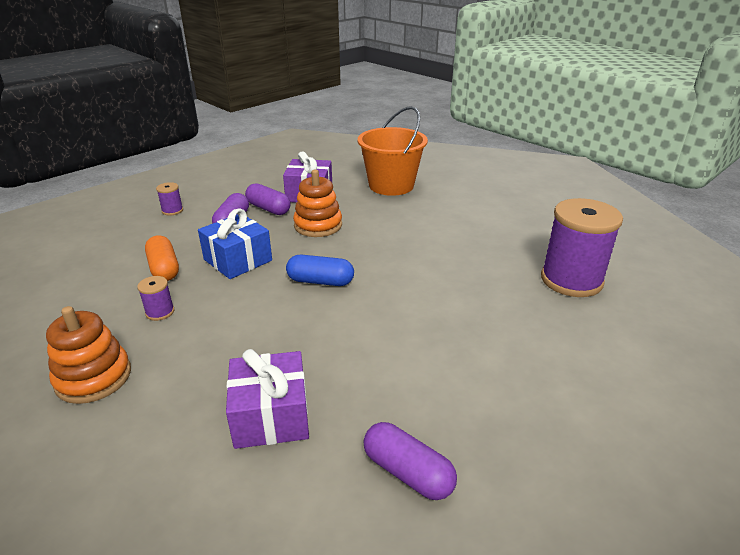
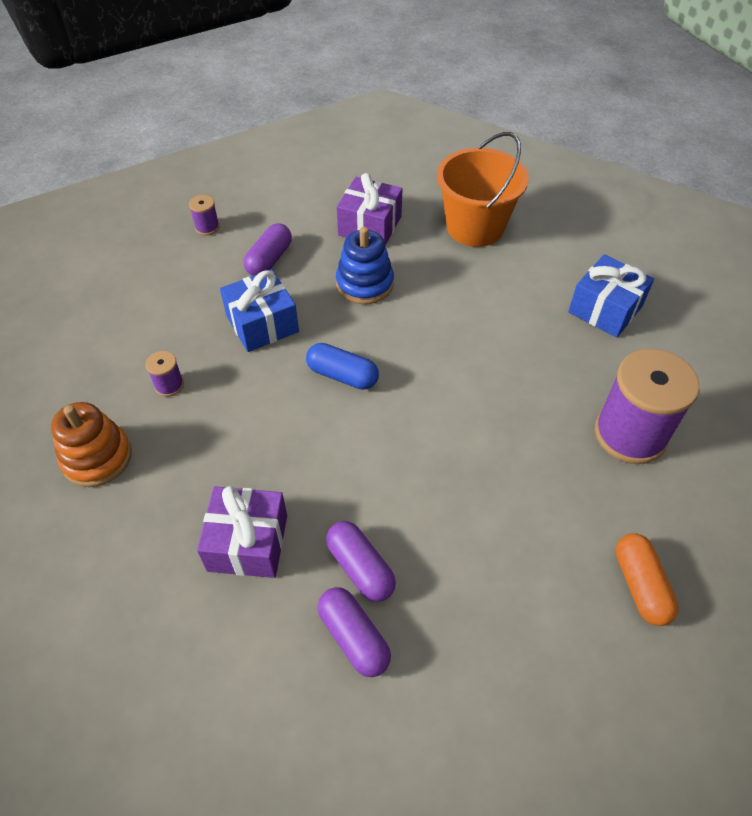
camera: 15 degrees right, 20 degrees up
(164, 268) = (183, 321): orange capsule -> orange capsule (640, 585)
(268, 209) = (315, 244): purple capsule -> purple capsule (360, 568)
(318, 225) = (365, 284): orange stacking toy -> blue stacking toy
(510, 215) = (605, 309): none -> blue gift

